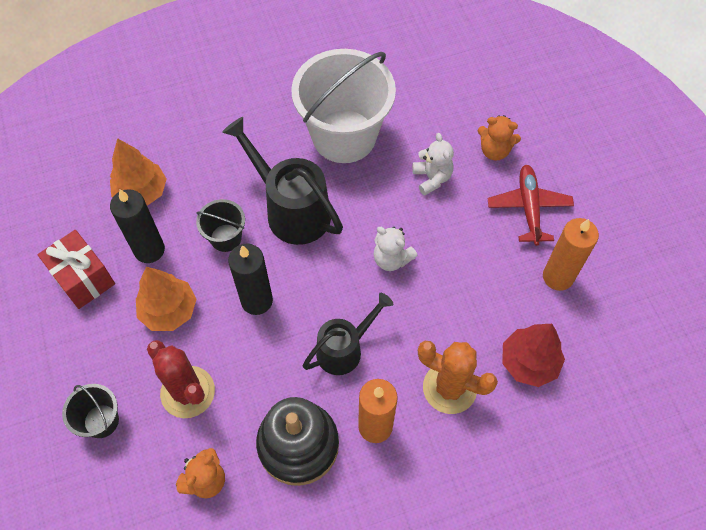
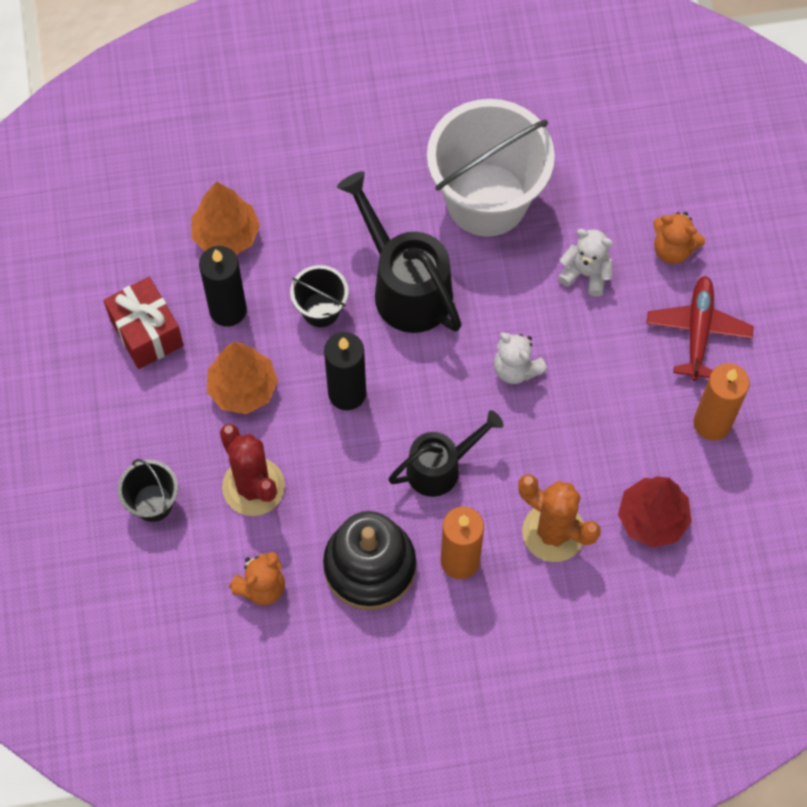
camera: 10 degrees right, 5 degrees up
(432, 178) = (586, 273): white teddy bear -> white teddy bear turned 60 degrees counterclockwise

